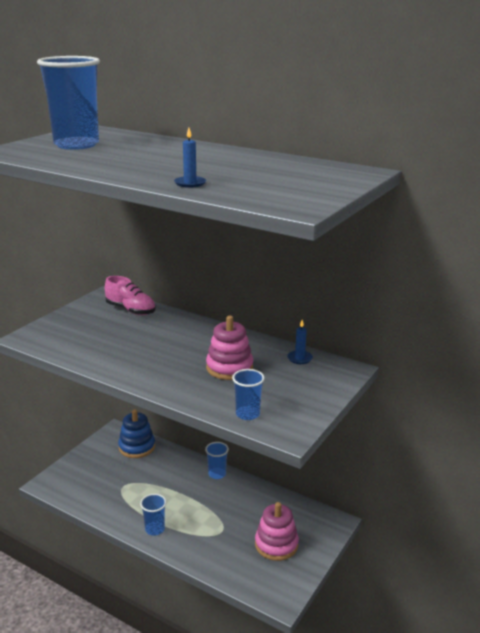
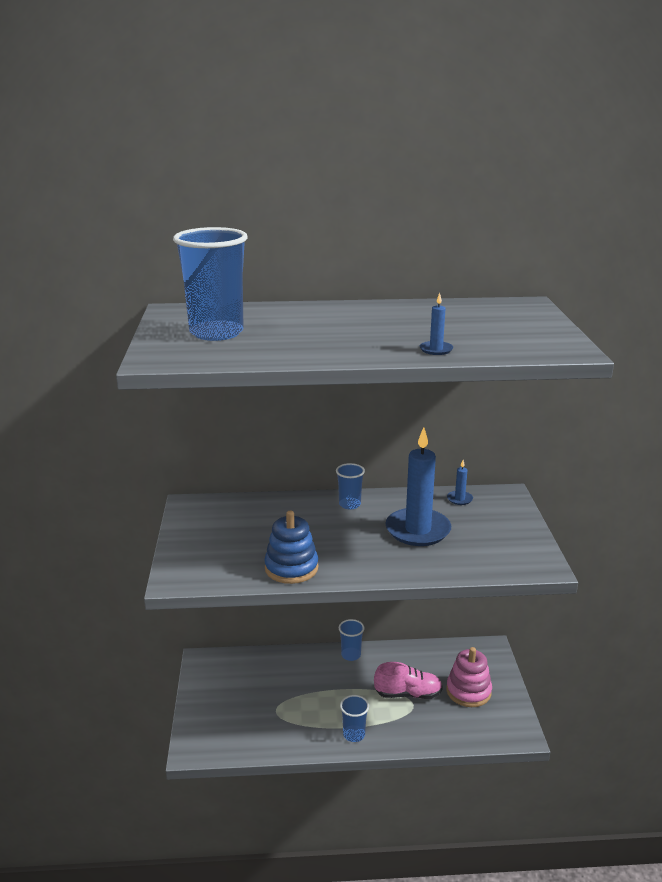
camera: 35 degrees left, 0 degrees up
(131, 310) = (241, 509): pink shoe -> pink shoe (408, 694)
(137, 447) = (244, 666): blue stacking toy -> blue stacking toy (291, 568)
(229, 368) = (418, 530): pink stacking toy -> blue candle
(247, 414) = (492, 564): blue cup -> blue cup (349, 504)

